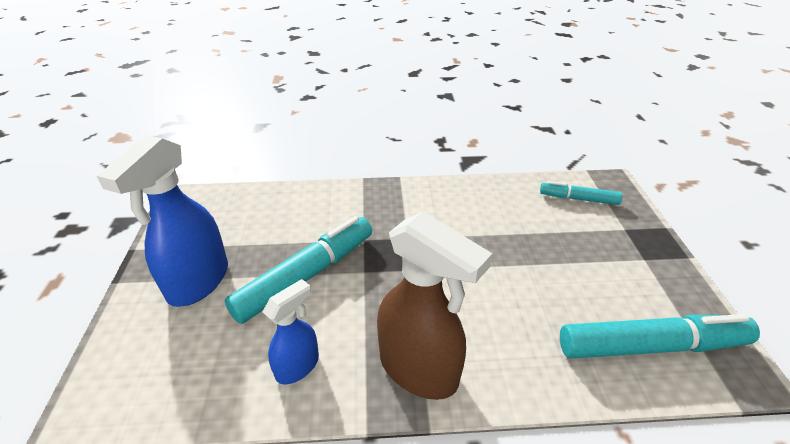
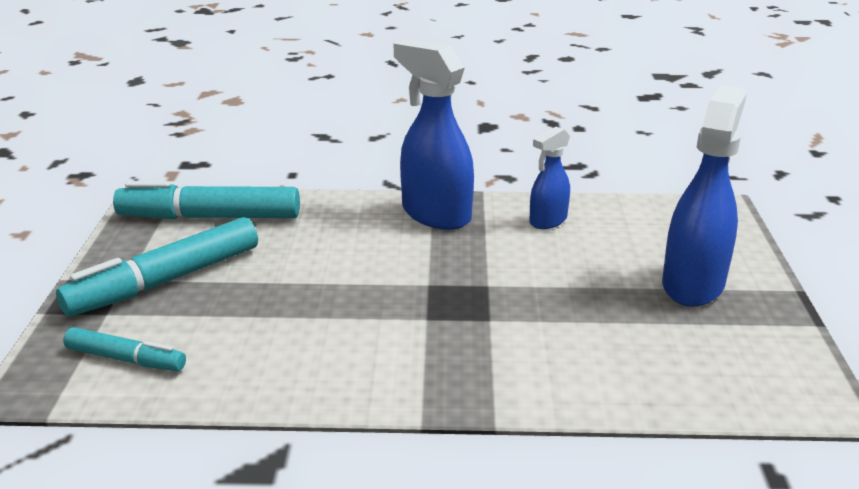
camera: 175 degrees left, 10 degrees down
(307, 276) = (559, 283): turquoise marker -> turquoise marker (165, 281)
(419, 369) = (435, 214): brown spray bottle -> blue spray bottle

